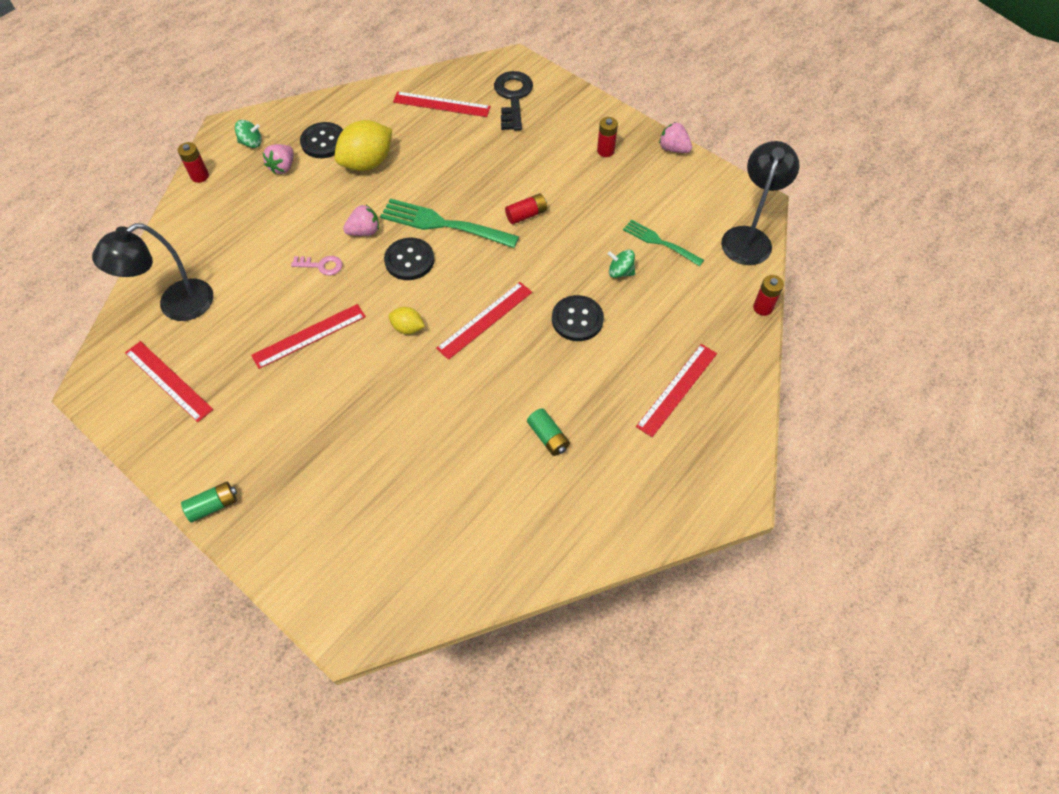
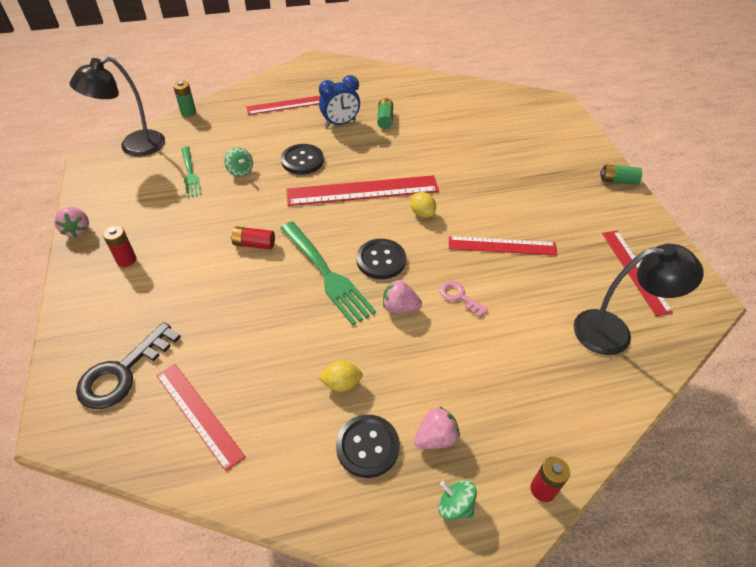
camera: 145 degrees left, 10 degrees down
(367, 163) = (341, 383): yellow lemon -> yellow lemon, size x0.51
(485, 320) = (362, 190): red ruler -> red ruler, size x1.53
(591, 397) = (340, 123): none -> blue clock
(763, 307) = (188, 112): red battery -> green battery

